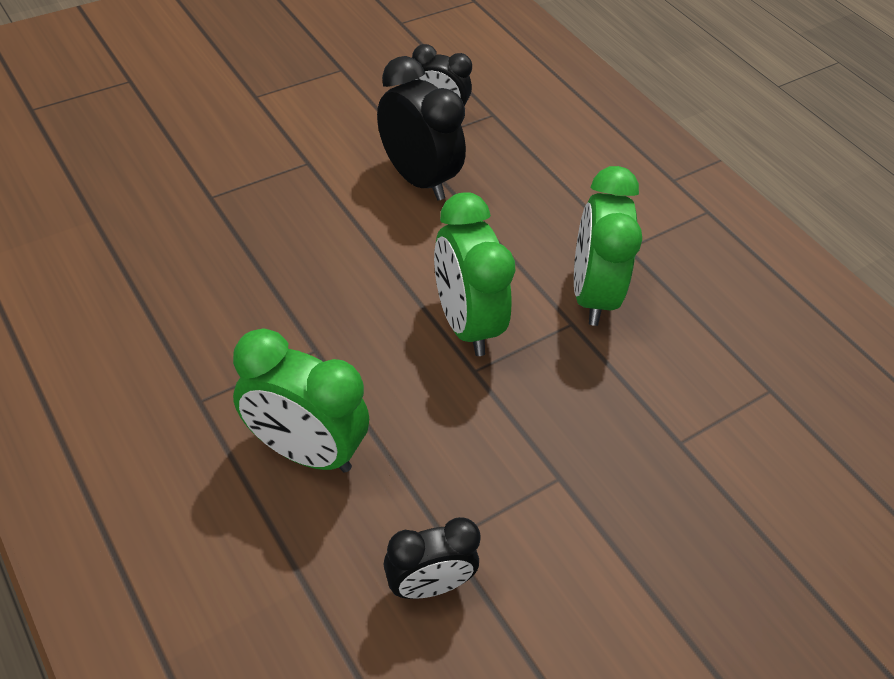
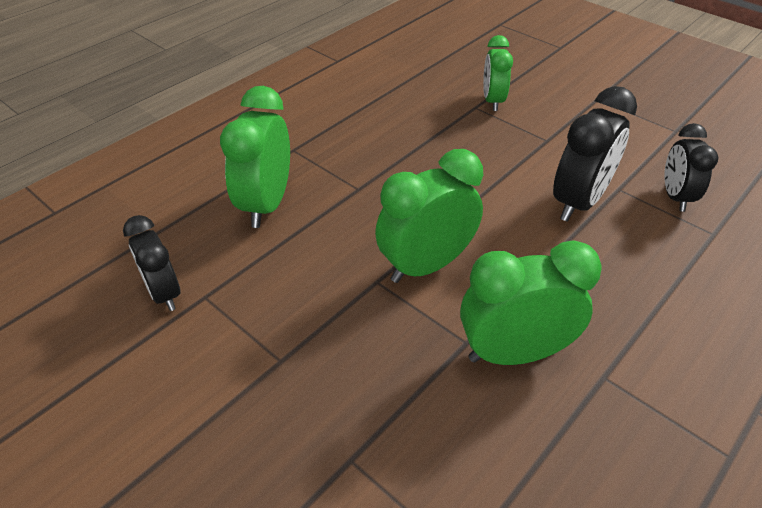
camera: 80 degrees right, 5 degrees down
(208, 178) = (492, 101): none -> green clock

